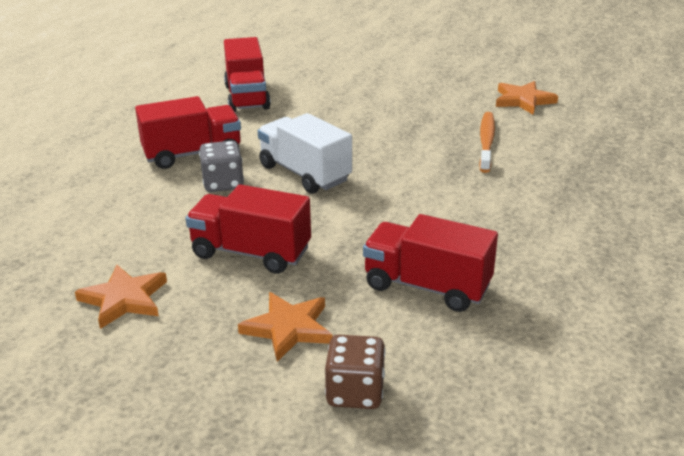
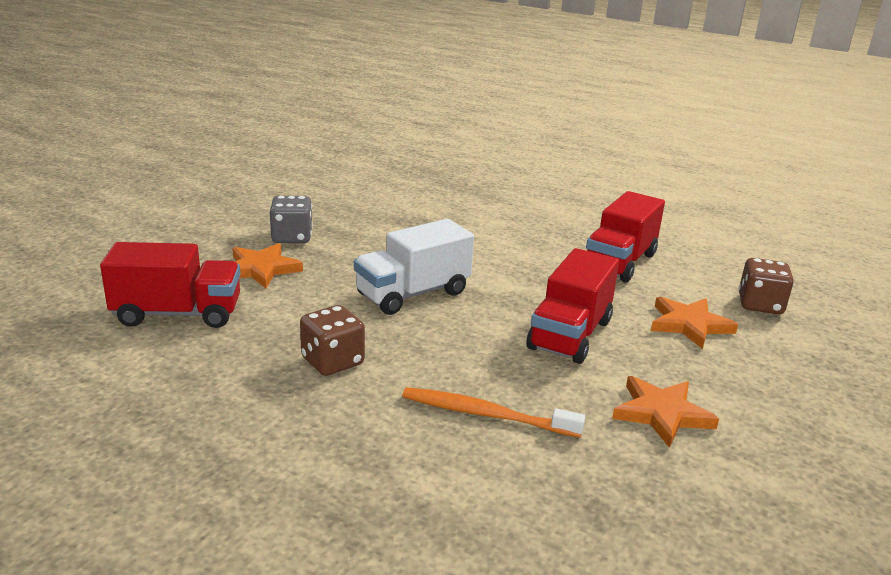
camera: 85 degrees left, 5 degrees down
(192, 154) = (332, 361): red truck -> brown dice
(223, 183) = (420, 343): grey dice -> grey dice (292, 237)
(486, 142) = (381, 205): orange toothbrush -> orange toothbrush (486, 414)
(523, 100) = (303, 179): orange star -> orange star (261, 269)

